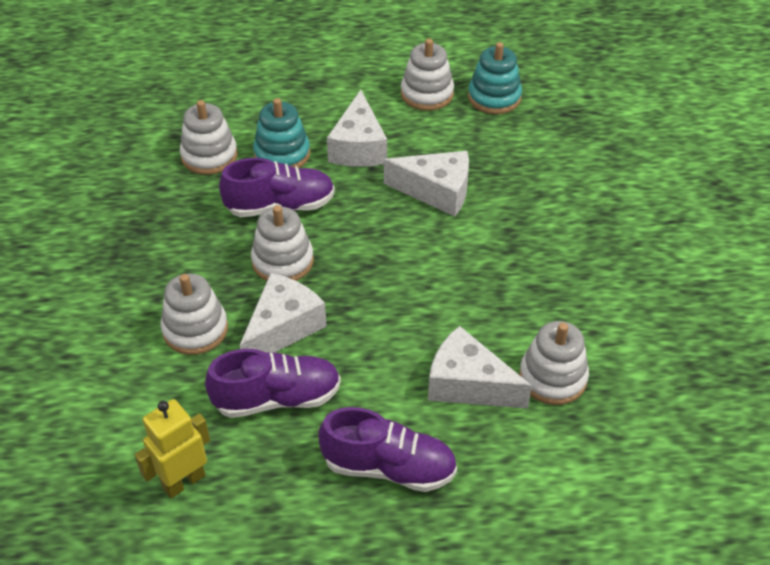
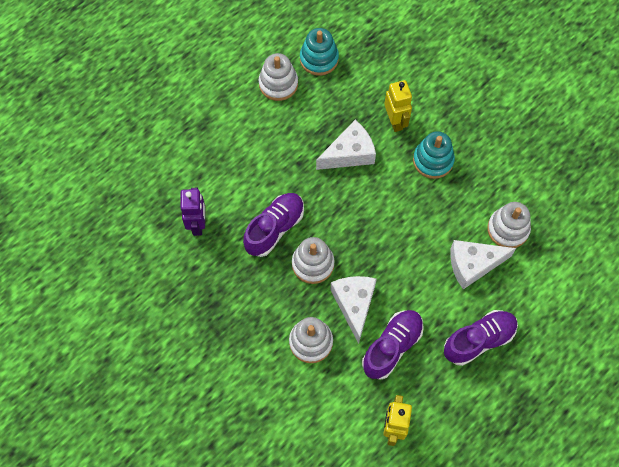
camera: 40 degrees left, 20 degrees up
(209, 156) = (198, 224): white stacking toy -> purple robot
(282, 154) = (238, 191): turquoise stacking toy -> turquoise stacking toy (433, 160)
(358, 147) = (277, 153): white cheese -> none
(522, 194) = (395, 121): none -> yellow robot

